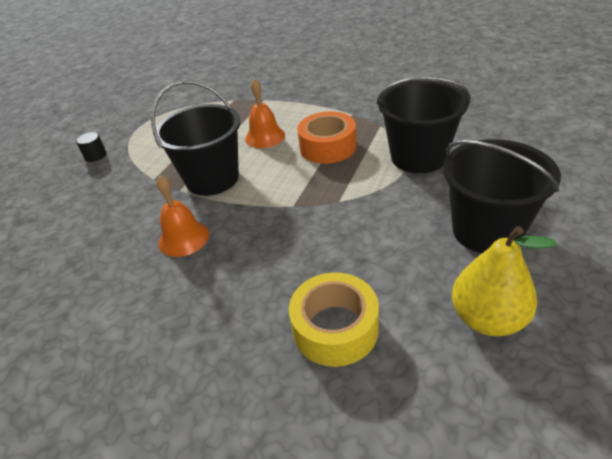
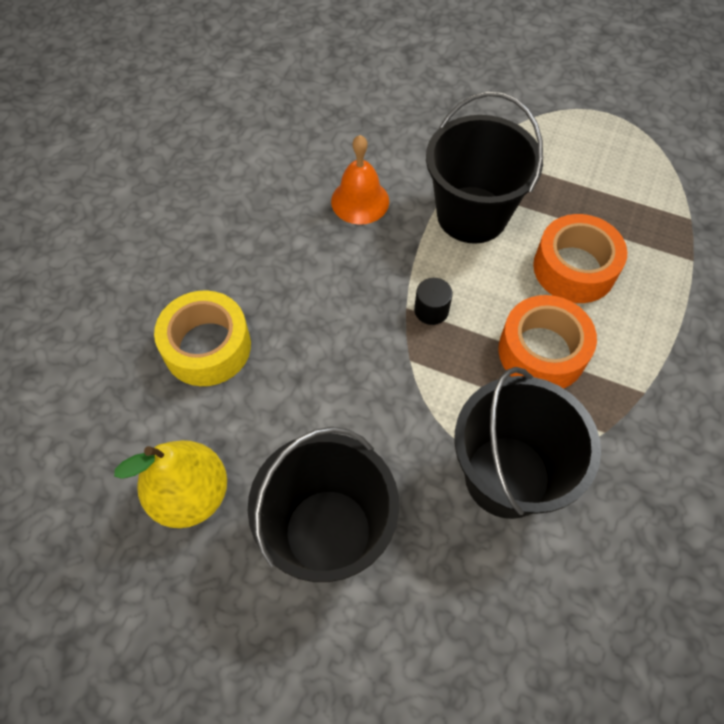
camera: 85 degrees right, 20 degrees up
(95, 156) = (533, 82): black cylinder -> black cylinder (431, 310)
(265, 136) = (574, 268): orange bell -> orange tape

